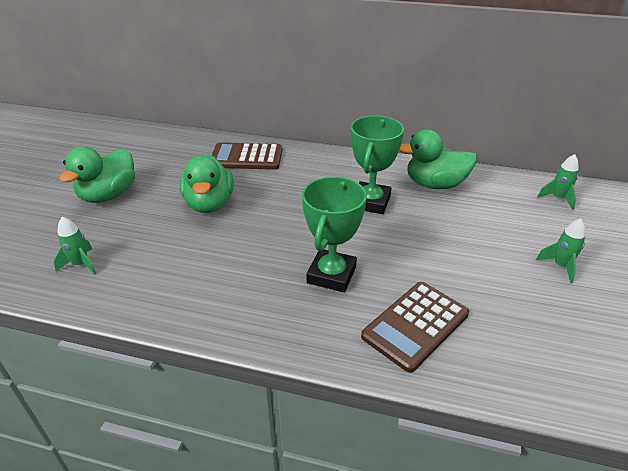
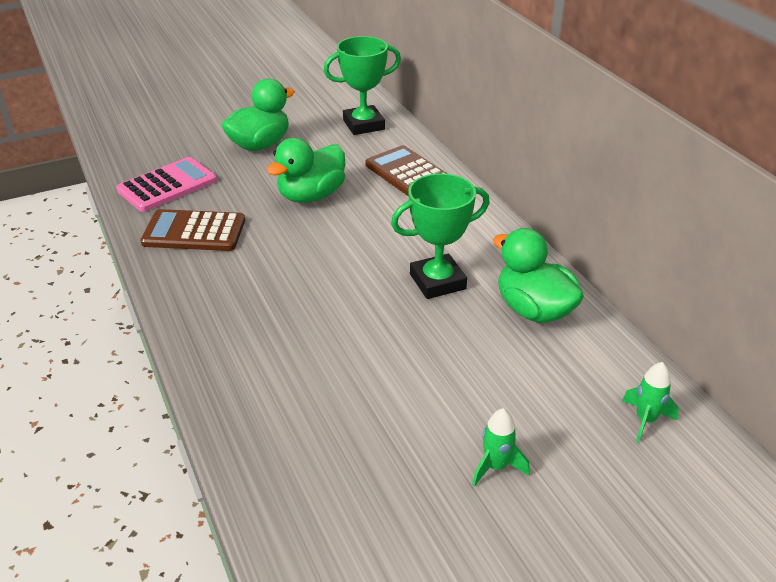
camera: 50 degrees right, 0 degrees up
(81, 264) = (167, 185): green rocket -> pink calculator
(109, 195) = (260, 145): green duck -> green duck turned 150 degrees clockwise
(331, 275) = (294, 312): green trophy -> green trophy (363, 125)
(415, 325) = (279, 393): brown calculator -> brown calculator (194, 232)

